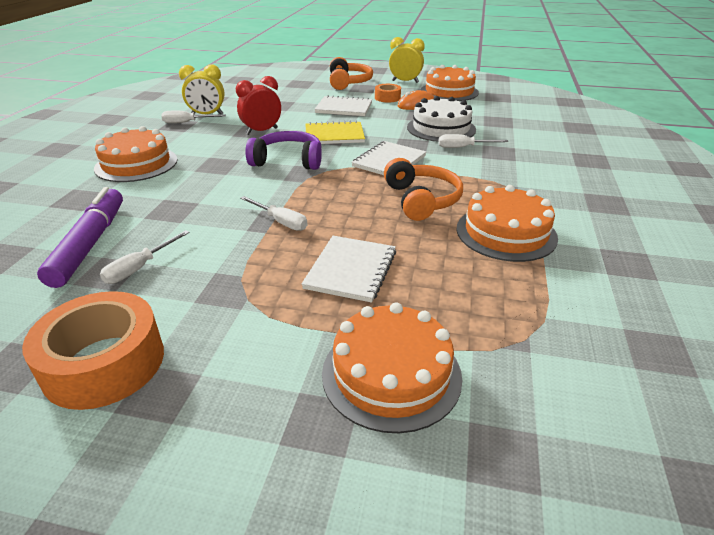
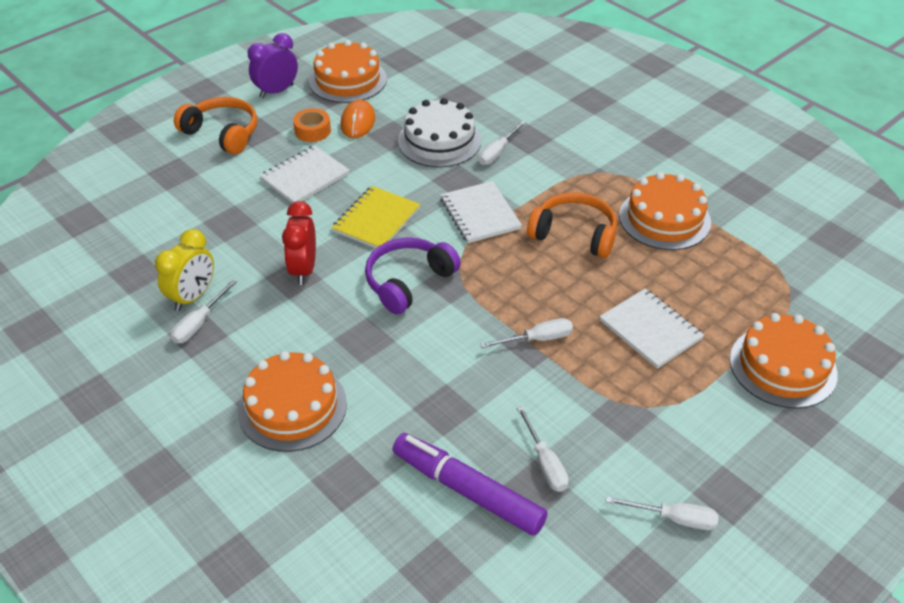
camera: 55 degrees left, 10 degrees up
(104, 363) = (674, 518): orange tape -> white screwdriver
(405, 81) = (276, 91): yellow clock -> purple clock

